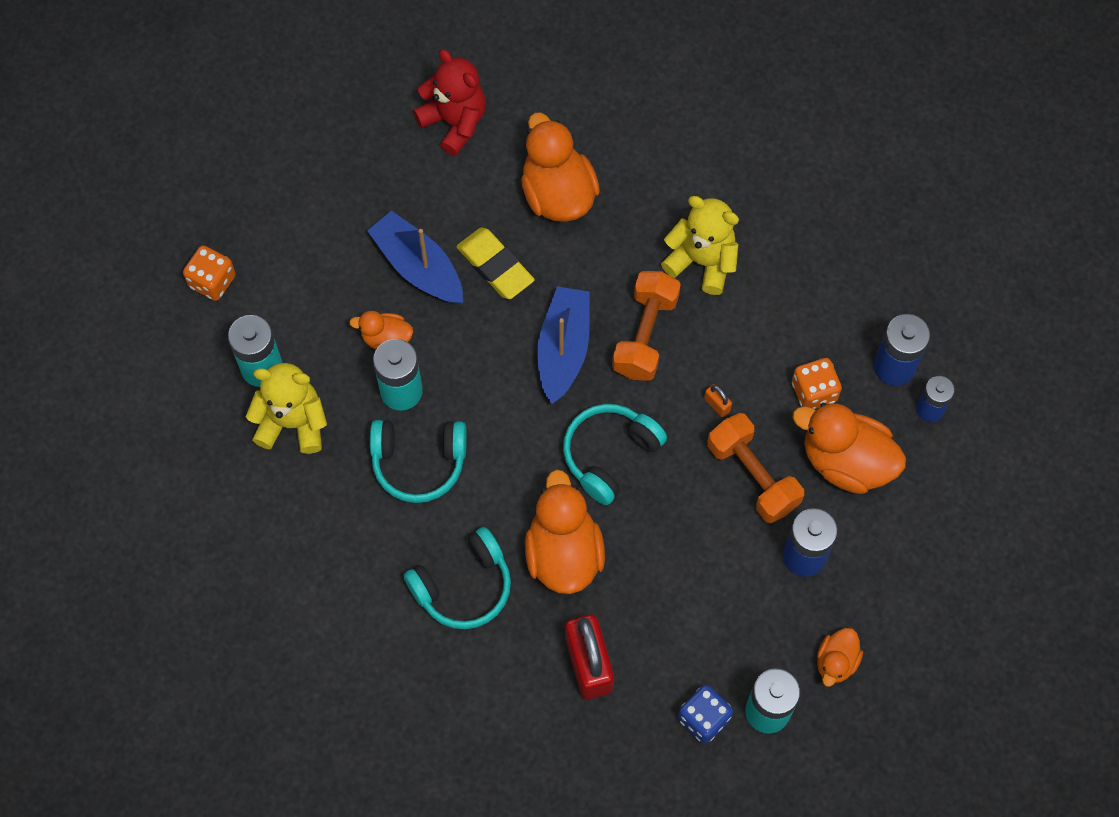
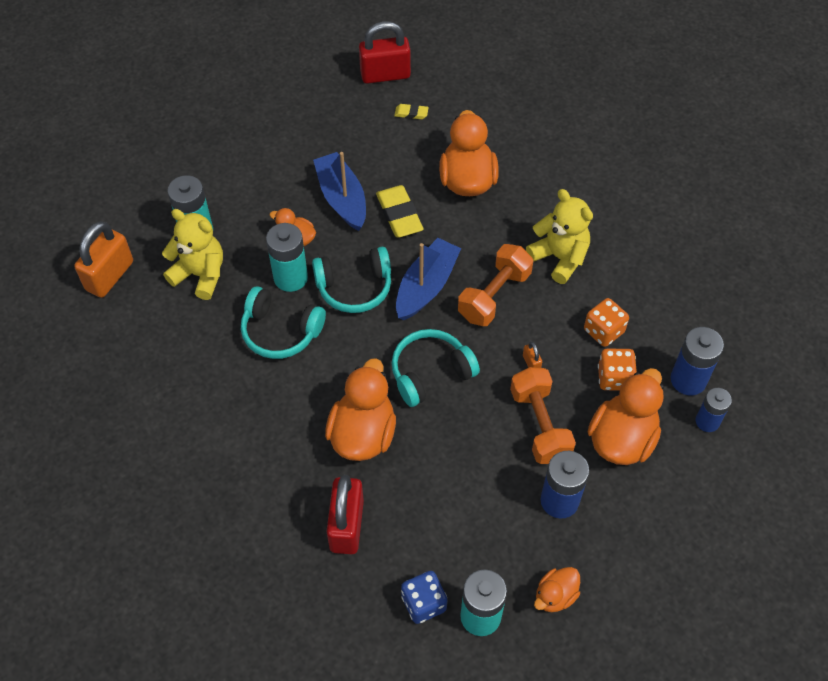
camera: 20 degrees right, 10 degrees down
(184, 461) = (109, 276): none -> orange padlock
(212, 281) = (190, 164): orange dice -> orange dice (603, 331)
(400, 76) = (385, 75): none -> red padlock
(454, 122) = (411, 113): red teddy bear -> yellow eraser
(463, 586) = (273, 432): turquoise headphones -> turquoise headphones (354, 287)
(846, 461) = (622, 439): orange duck -> orange duck turned 75 degrees clockwise

